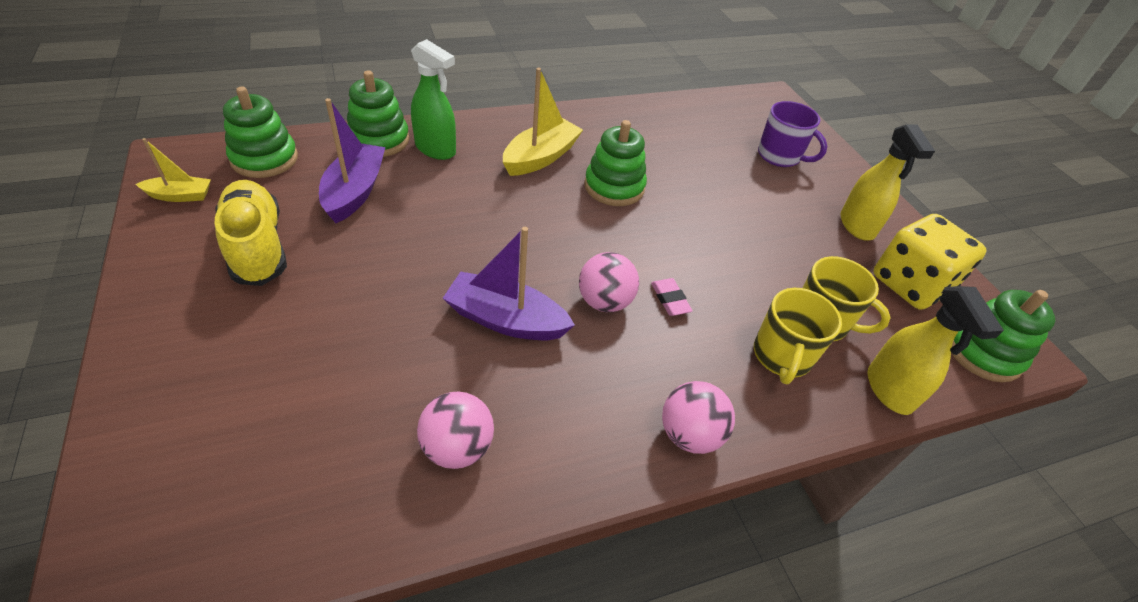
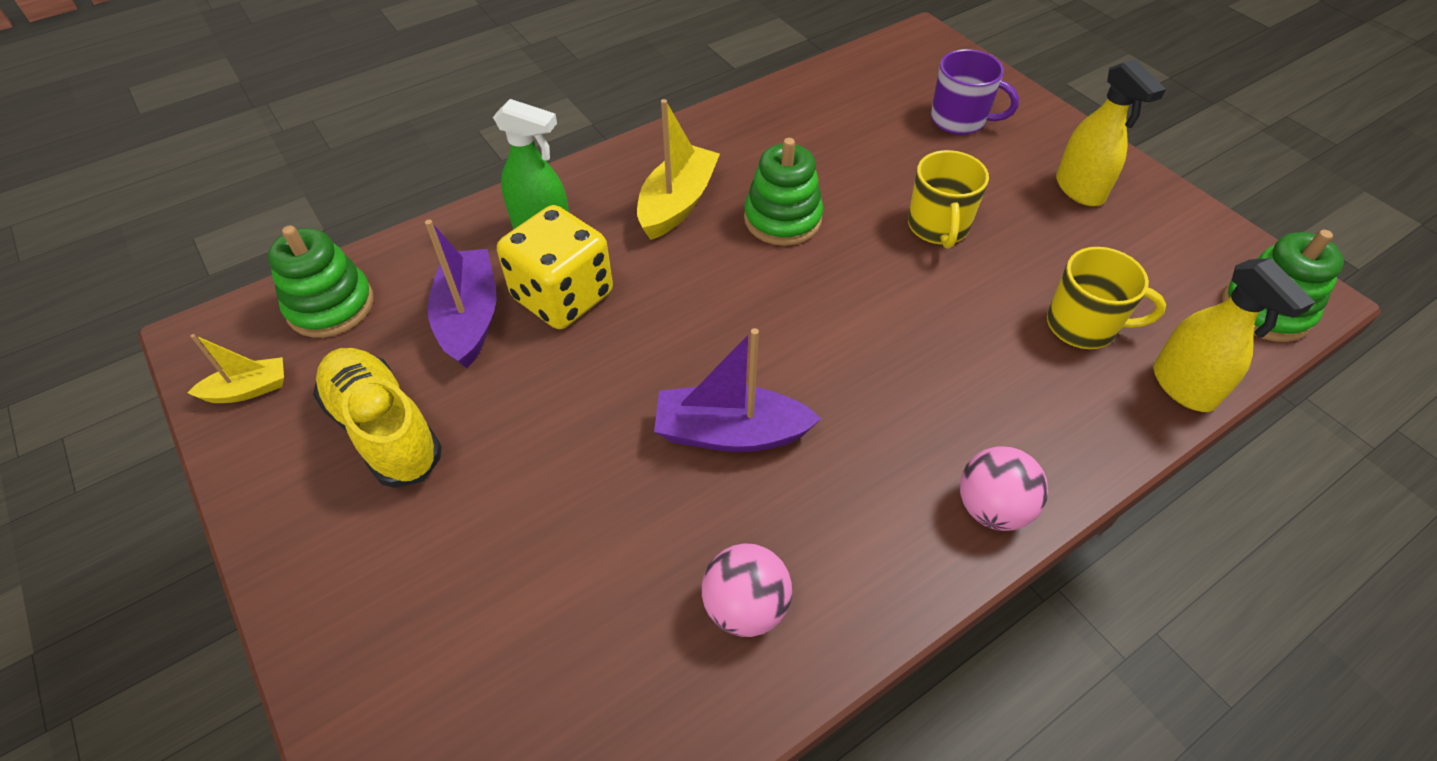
camera: 10 degrees left, 5 degrees up
(379, 140) = (464, 236): green stacking toy -> none
(604, 302) = (833, 374): pink ball -> none
(670, 299) = (906, 349): pink eraser -> none
(781, 356) = (1056, 382): yellow mug -> yellow mug (938, 227)
(910, 284) = (1162, 248): yellow dice -> yellow dice (563, 296)

